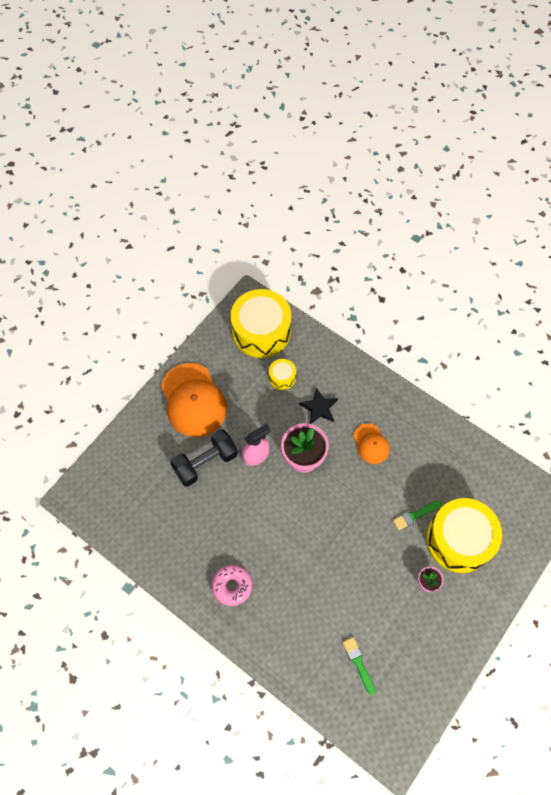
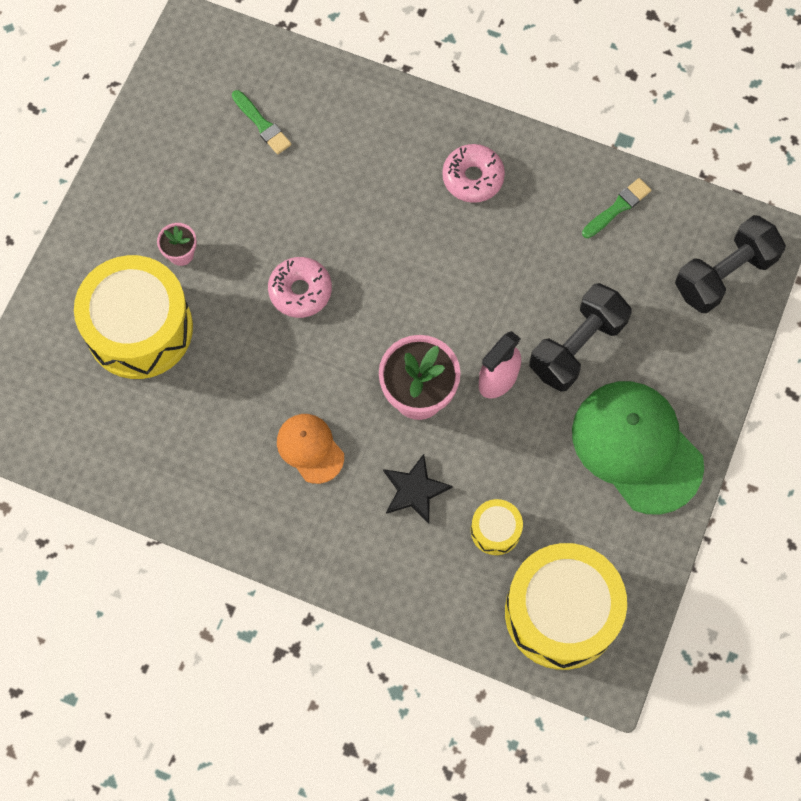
camera: 165 degrees right, 5 degrees up
(105, 483) = (724, 274): none -> black dumbbell
(193, 400) = (637, 447): orange cap -> green cap
(357, 538) = (300, 291): none -> pink donut
(415, 515) = (214, 349): green brush -> green brush (617, 208)

